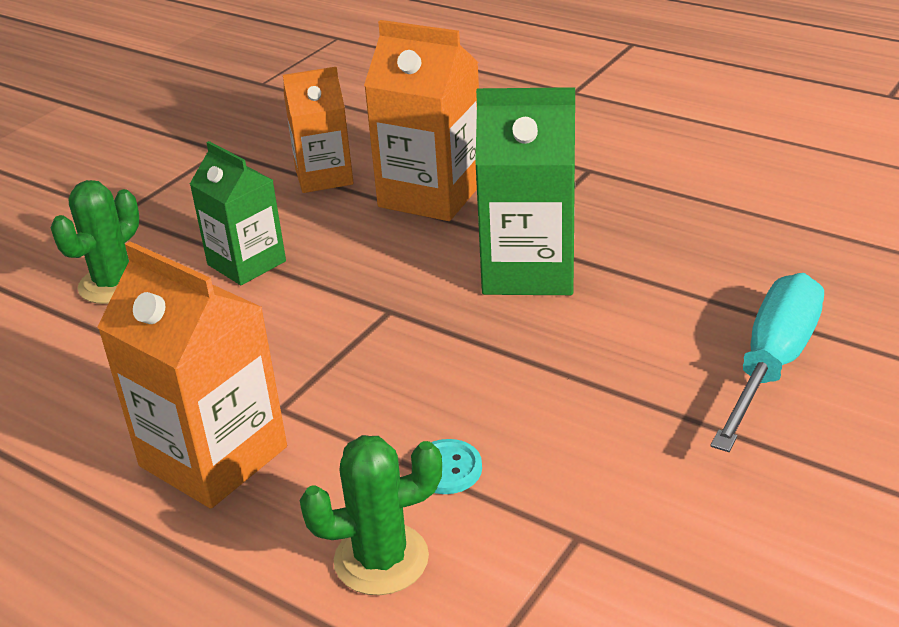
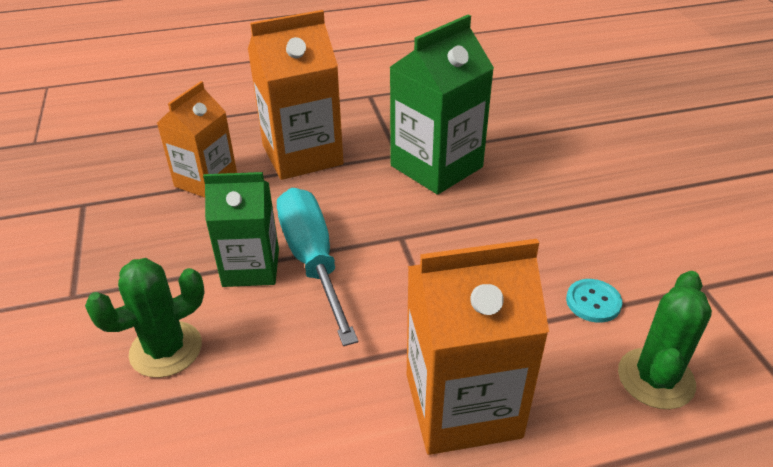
camera: 50 degrees left, 5 degrees up
(114, 284) = (166, 349): green cactus -> green cactus turned 75 degrees clockwise
(773, 362) = (621, 145): turquoise screwdriver -> turquoise screwdriver (312, 259)

